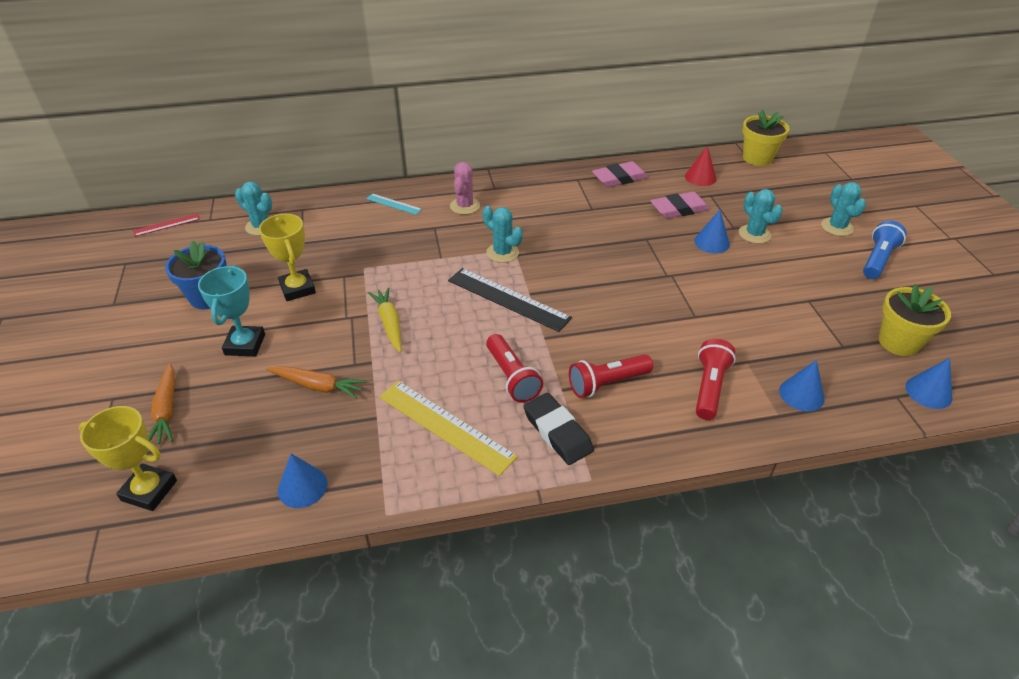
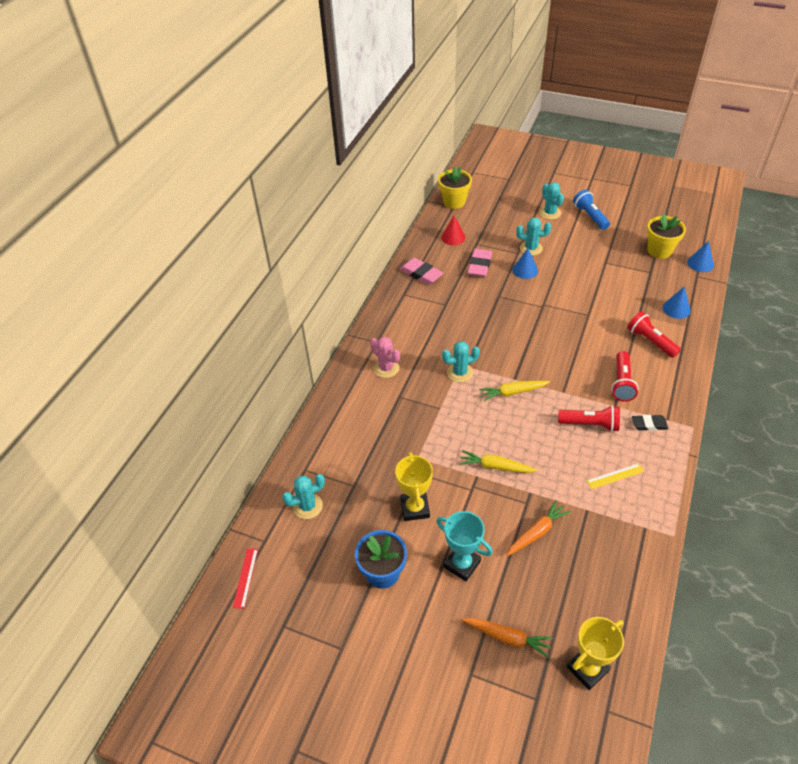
camera: 55 degrees left, 5 degrees up
(297, 289) = (415, 508): yellow trophy -> yellow trophy turned 75 degrees clockwise
(302, 487) = (629, 573): blue cone -> none
(393, 204) = (348, 408): turquoise ruler -> none
(445, 426) = (615, 476): yellow ruler -> yellow ruler, size x0.52
(508, 299) = (513, 392): black ruler -> yellow carrot
(557, 432) = (649, 424): black eraser -> black eraser, size x0.66
(619, 178) = (421, 274): pink eraser -> pink eraser turned 60 degrees counterclockwise
(837, 227) = (550, 213): turquoise cactus -> turquoise cactus turned 45 degrees clockwise

